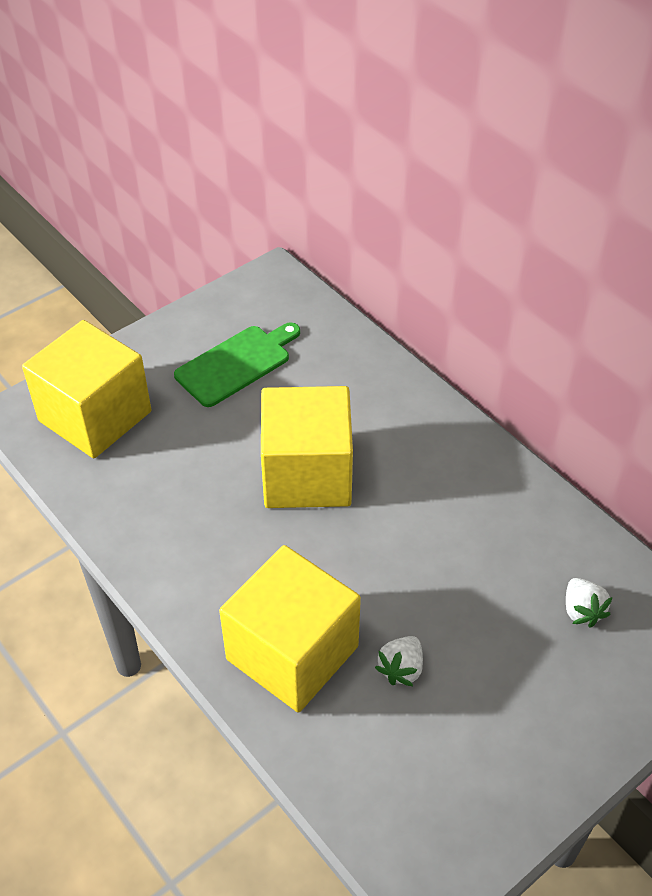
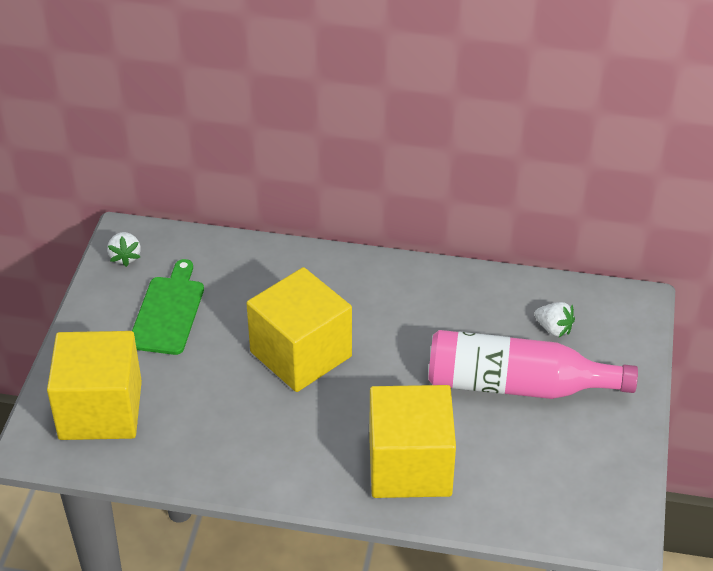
camera: 40 degrees left, 5 degrees down
(401, 669) = (485, 430): white strawberry -> white strawberry (125, 257)
(481, 645) = (517, 385): none -> pink bottle

